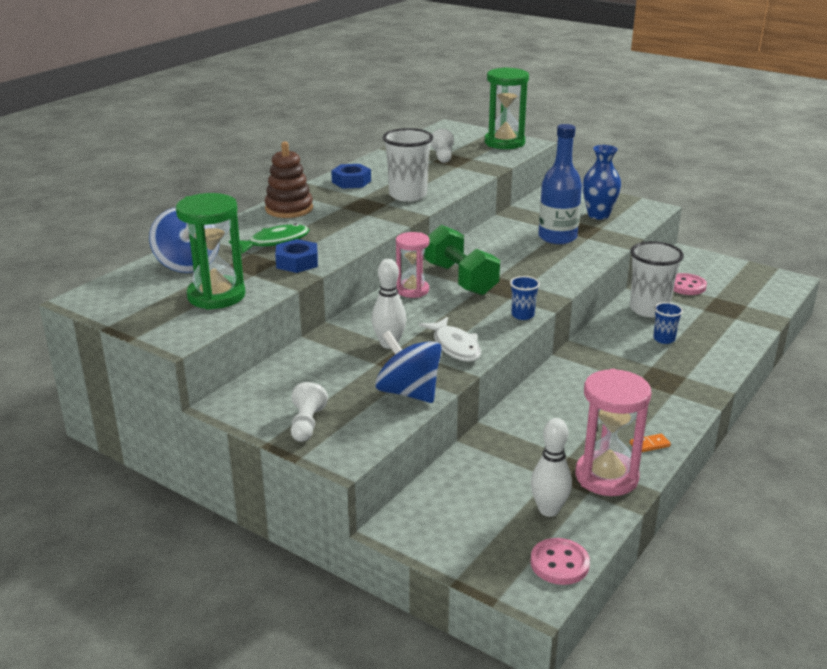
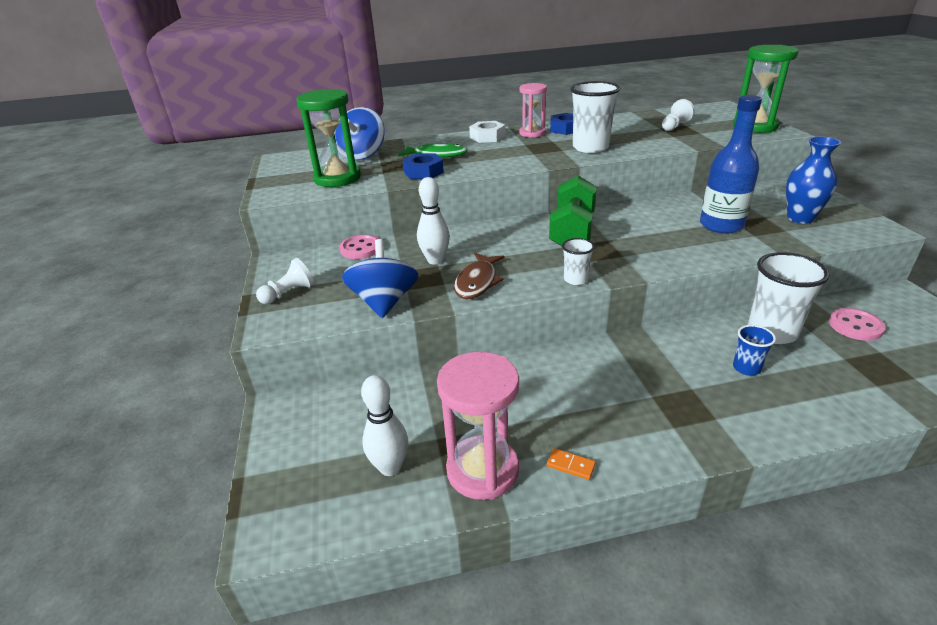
camera: 45 degrees right, 5 degrees up
(289, 209) = (487, 137): brown stacking toy -> white nut
(412, 290) = (520, 227): pink hourglass -> pink hourglass (532, 133)
(455, 346) = (477, 282): white fish -> brown fish
(522, 315) = (575, 279): blue cup -> white cup
(559, 563) = (322, 523): pink button -> pink button (361, 249)

